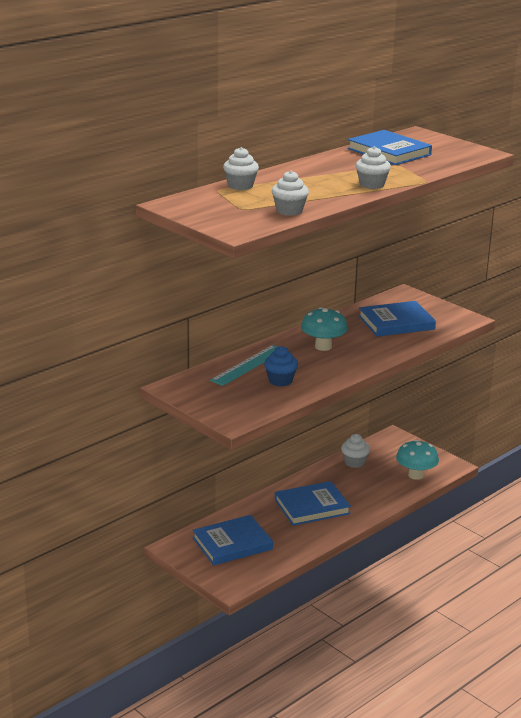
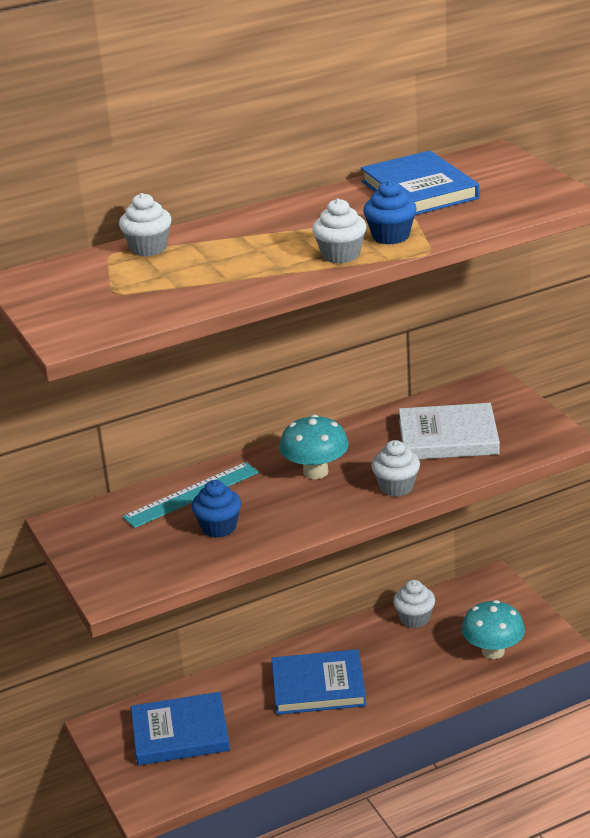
camera: 20 degrees right, 5 degrees up
(289, 211) = (178, 301): white cupcake -> white cupcake (396, 487)
(394, 175) = (390, 236): none -> blue cupcake
(396, 322) = (448, 437): blue book -> white book

